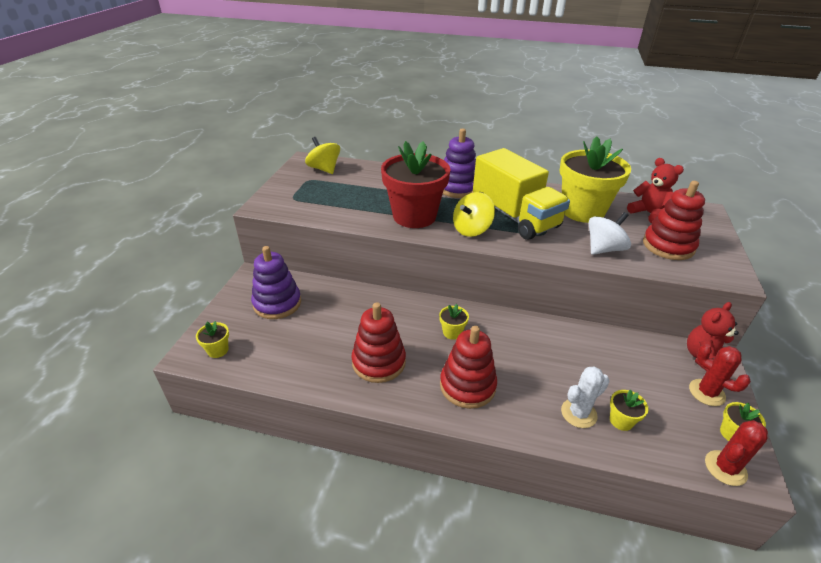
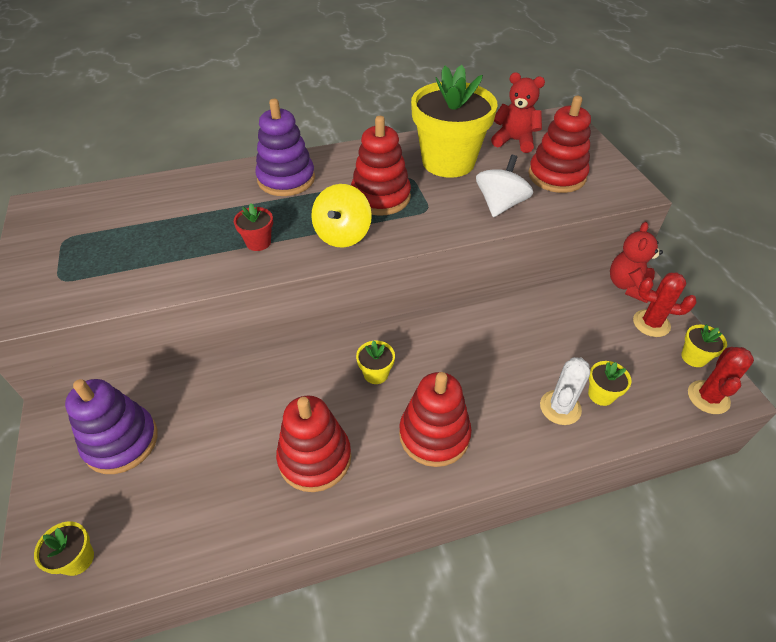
camera: 30 degrees left, 10 degrees up
(324, 169) = (77, 212): yellow spinning top -> none
(414, 216) = (258, 242): red flower pot -> red flower pot, size x0.41
(514, 217) = (380, 197): yellow truck -> red stacking toy

